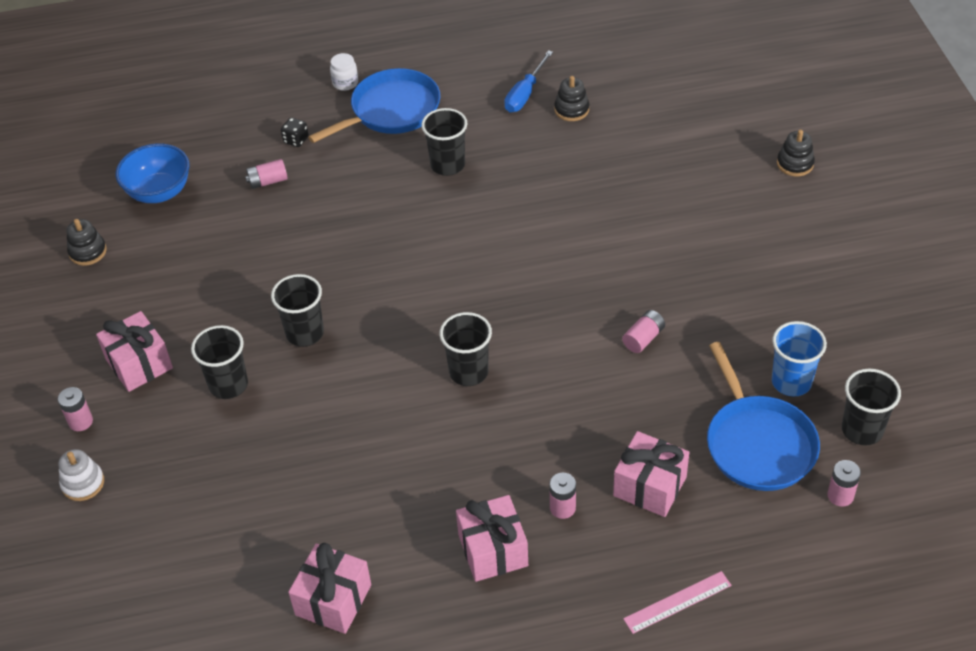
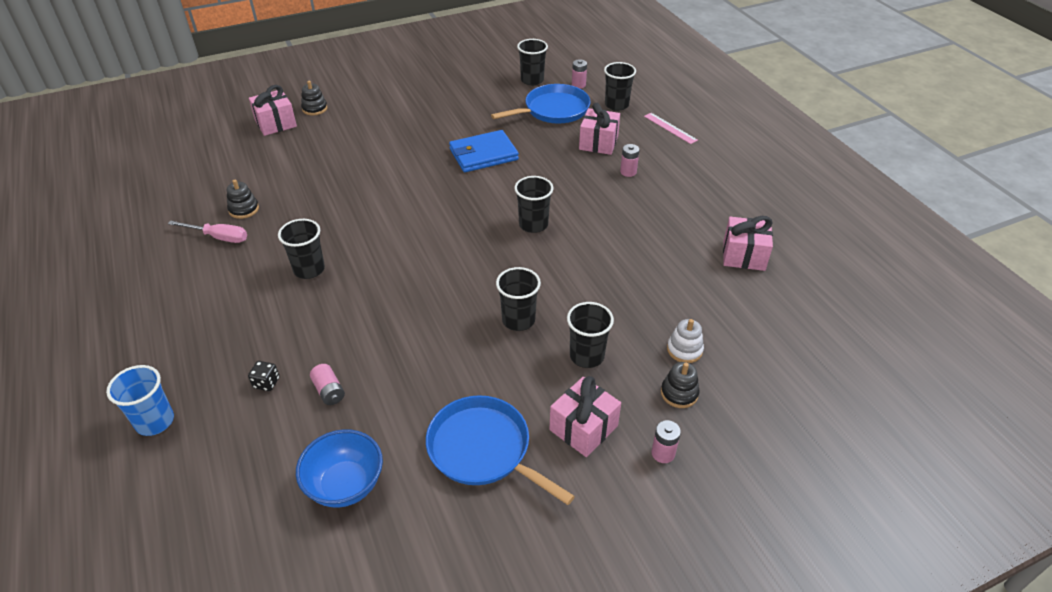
camera: 105 degrees left, 5 degrees down
(83, 483) = (724, 428): white stacking toy -> white stacking toy (684, 350)
(88, 252) = (444, 527): black stacking toy -> black stacking toy (679, 393)
(345, 83) = (178, 362): white jar -> none
(391, 110) = (229, 319): blue pan -> blue pan (483, 449)
(493, 550) = (671, 194): pink gift -> pink gift (276, 123)
(525, 94) = (219, 237): blue screwdriver -> pink screwdriver
(643, 338) = (483, 154): pink battery -> blue wallet
(764, 539) = (616, 105): none -> black cup
(791, 382) = (504, 102): blue cup -> blue cup (155, 421)

